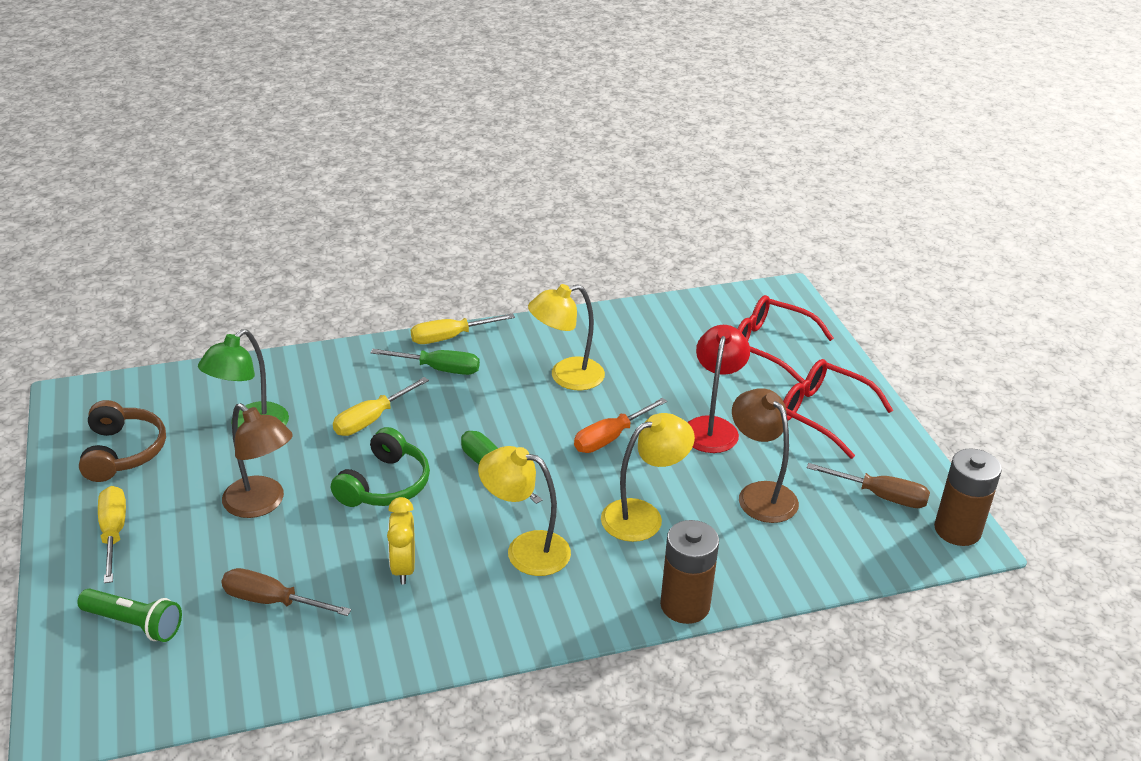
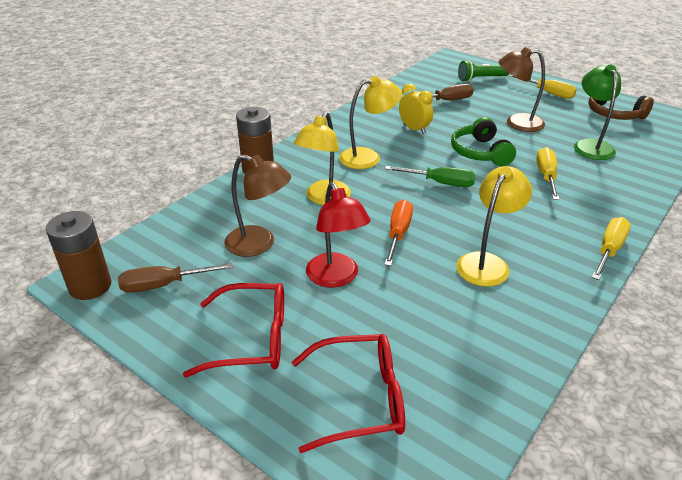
camera: 145 degrees right, 0 degrees up
(439, 369) = (571, 223): green screwdriver -> none

